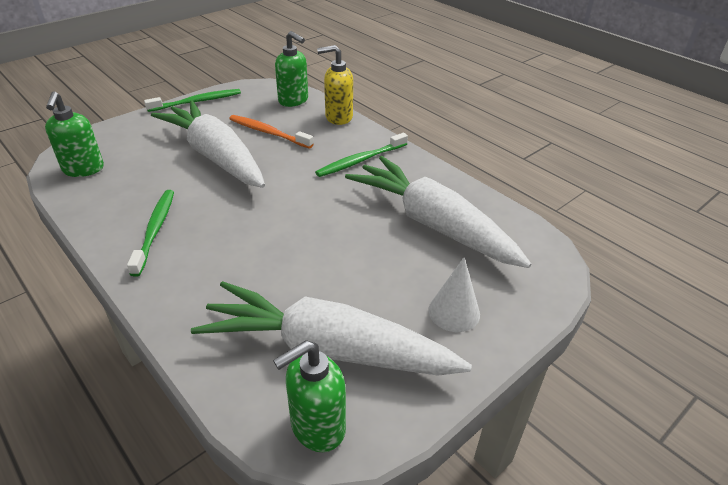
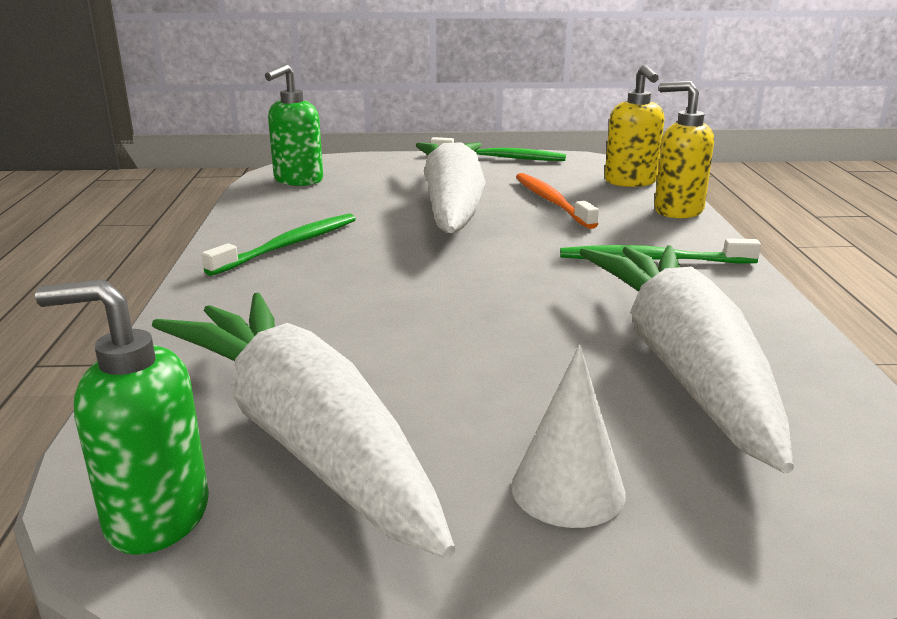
camera: 40 degrees right, 15 degrees down
(293, 101) = (630, 182): green soap dispenser -> yellow soap dispenser

